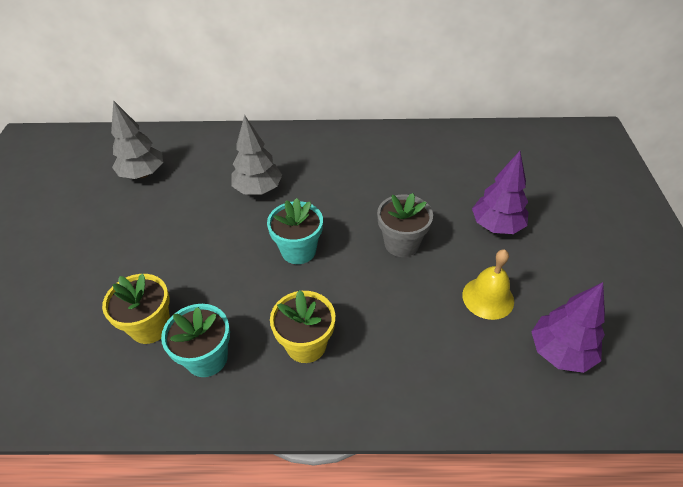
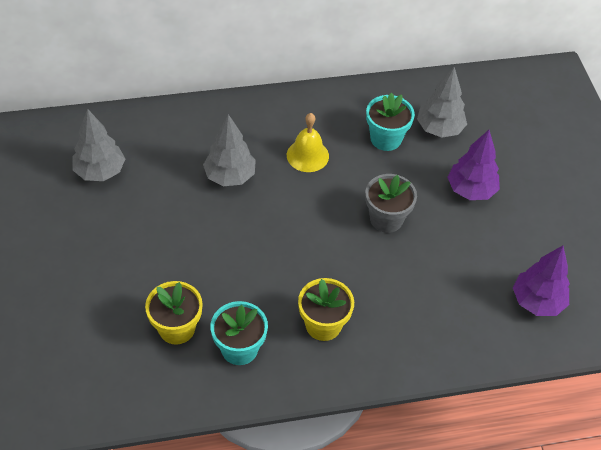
camera: 15 degrees left, 5 degrees up
(298, 250) = (290, 238): turquoise flower pot -> turquoise flower pot (386, 139)
(472, 168) = (439, 129): none -> grey tree
(488, 298) = (472, 262): yellow bell -> yellow bell (307, 155)

